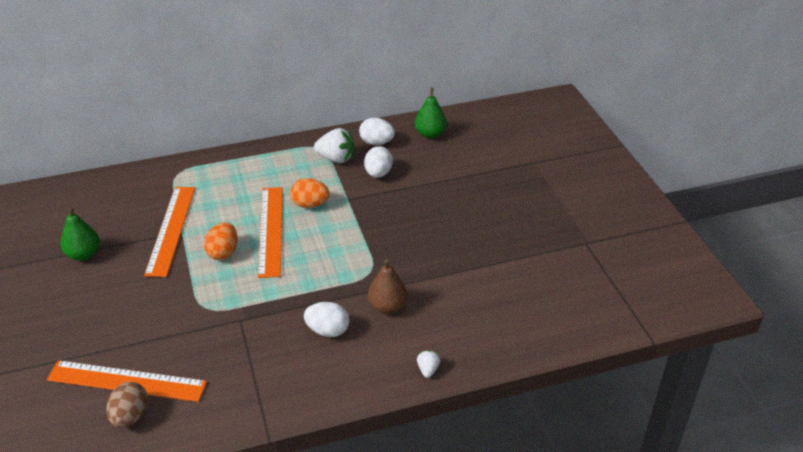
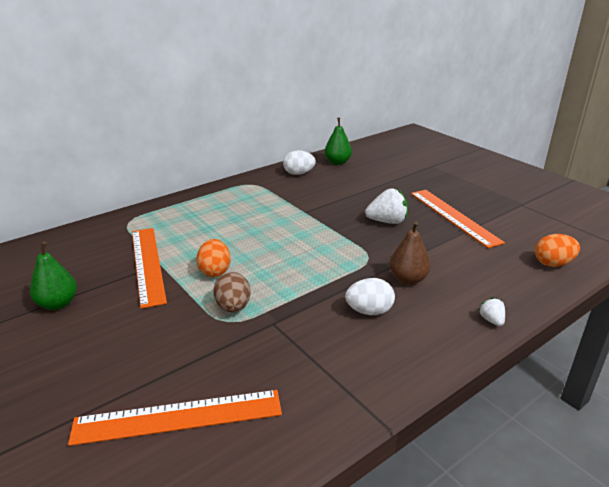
camera: 20 degrees left, 10 degrees down
(130, 416) = (206, 456): brown egg -> brown egg (233, 307)
(271, 230) = (251, 246): orange ruler -> orange ruler (454, 216)
(310, 204) = (274, 221): orange egg -> orange egg (553, 264)
(336, 158) = (272, 188): white strawberry -> white strawberry (387, 221)
(378, 173) = (317, 191): white egg -> none

